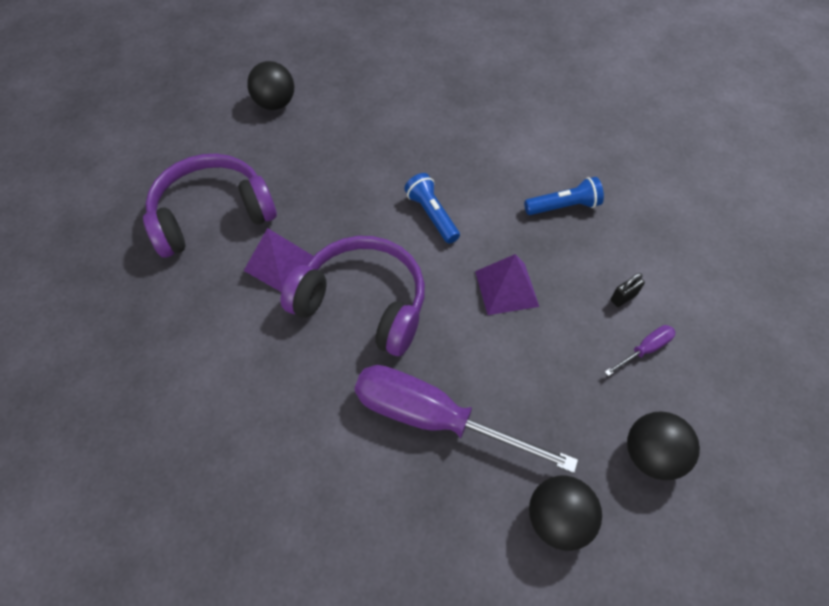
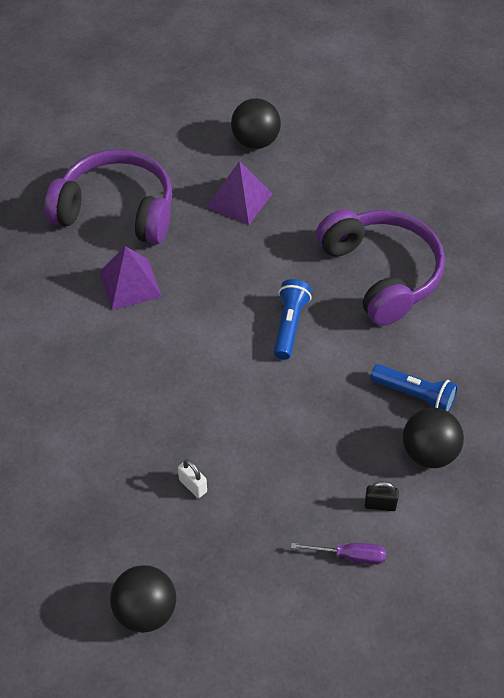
camera: 40 degrees right, 5 degrees down
(363, 303) = (162, 358): purple headphones -> purple headphones (381, 274)
(435, 419) = (130, 480): purple screwdriver -> none
(486, 385) = (193, 486): none -> white padlock
(506, 288) = (288, 427): purple pyramid -> purple pyramid (239, 200)
(651, 455) = (263, 629): black ball -> black ball (429, 453)

